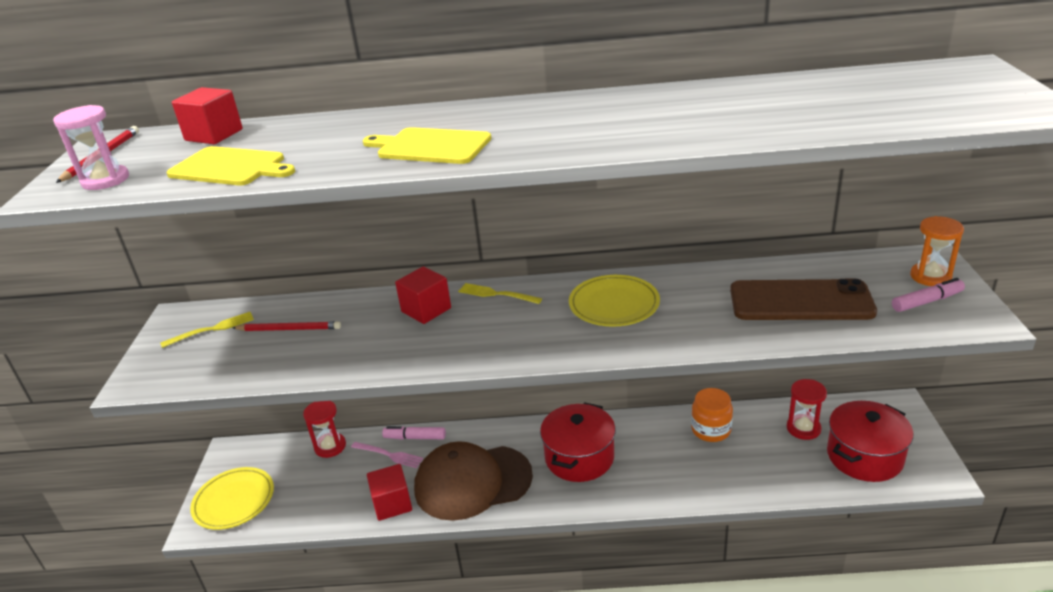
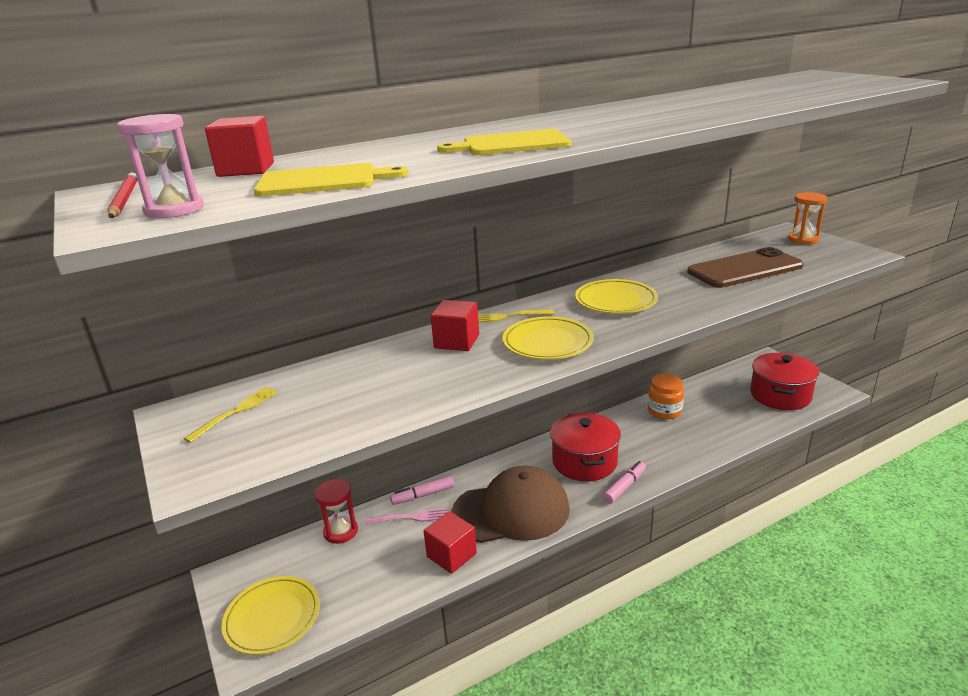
camera: 30 degrees left, 5 degrees down
(289, 329) = (330, 389): red pencil -> none
(472, 482) = (511, 511): brown cap -> brown cap turned 150 degrees counterclockwise
(497, 336) = (547, 342): none -> yellow plate
(803, 428) = (725, 390): red hourglass -> none
(927, 301) = (820, 252): pink marker -> pink marker (624, 486)

